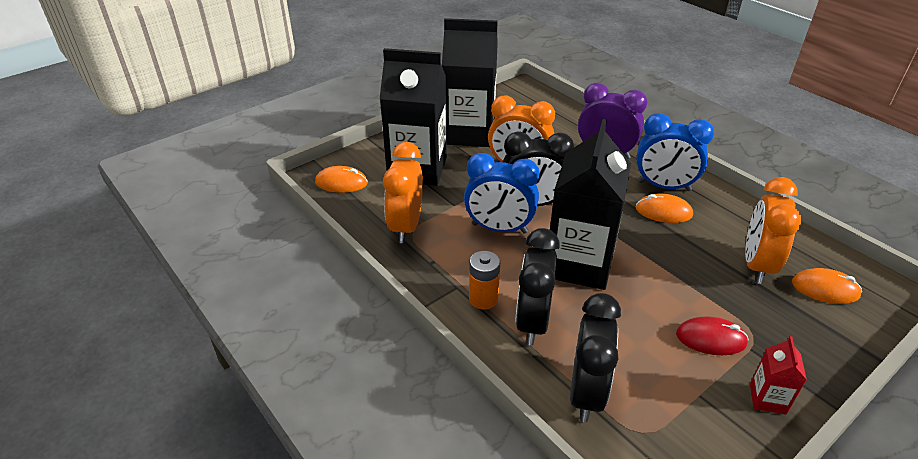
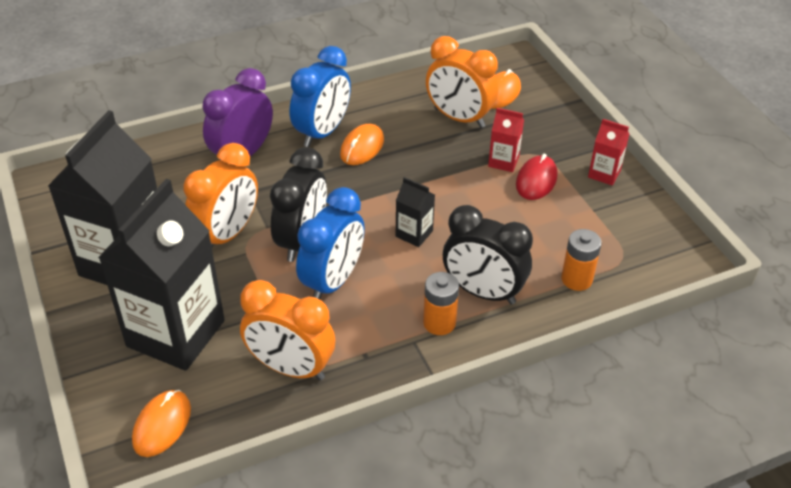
camera: 75 degrees left, 5 degrees up
(579, 263) = (414, 234): black carton -> black carton, size x0.43
(586, 392) = (576, 279): black clock -> orange battery
(719, 308) = (503, 161): none -> red carton

